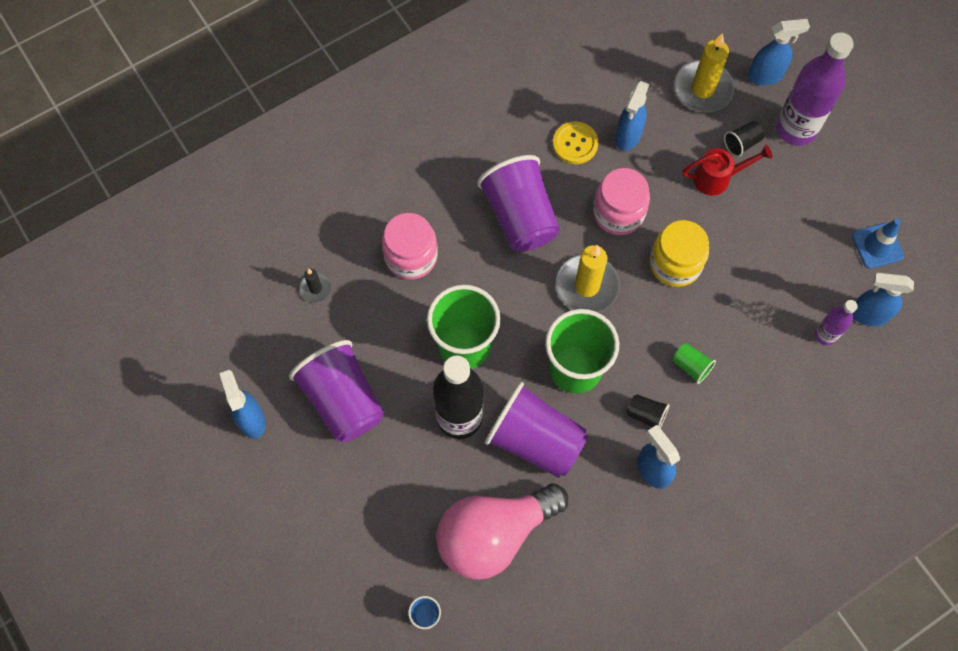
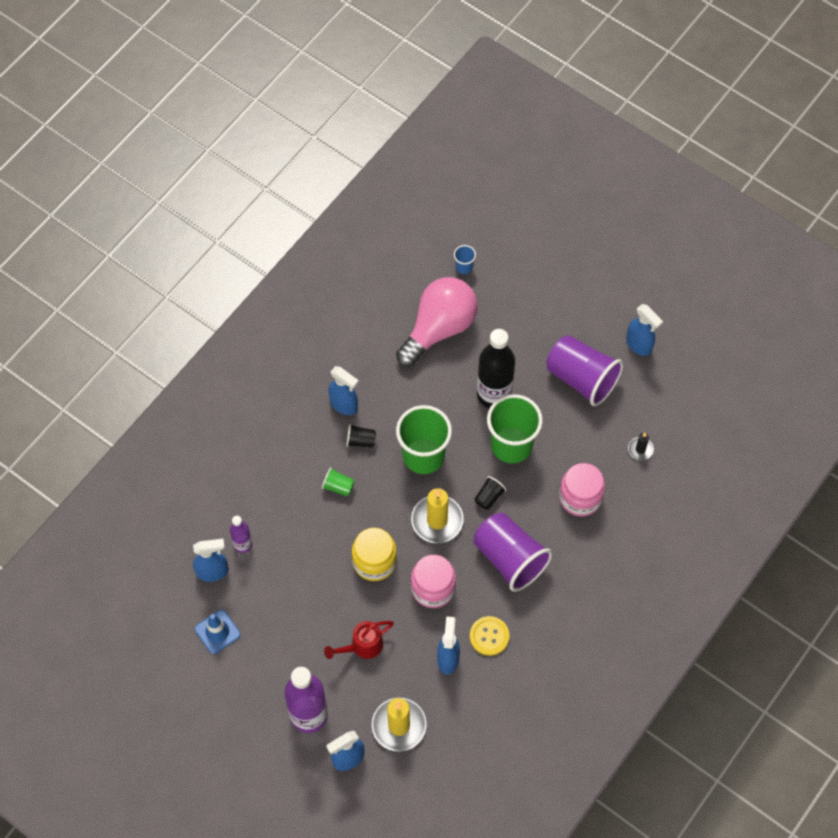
camera: 160 degrees right, 5 degrees down
(535, 440) = (434, 397): purple cup -> none
(741, 143) = (351, 685): black cup -> black cup (489, 497)

